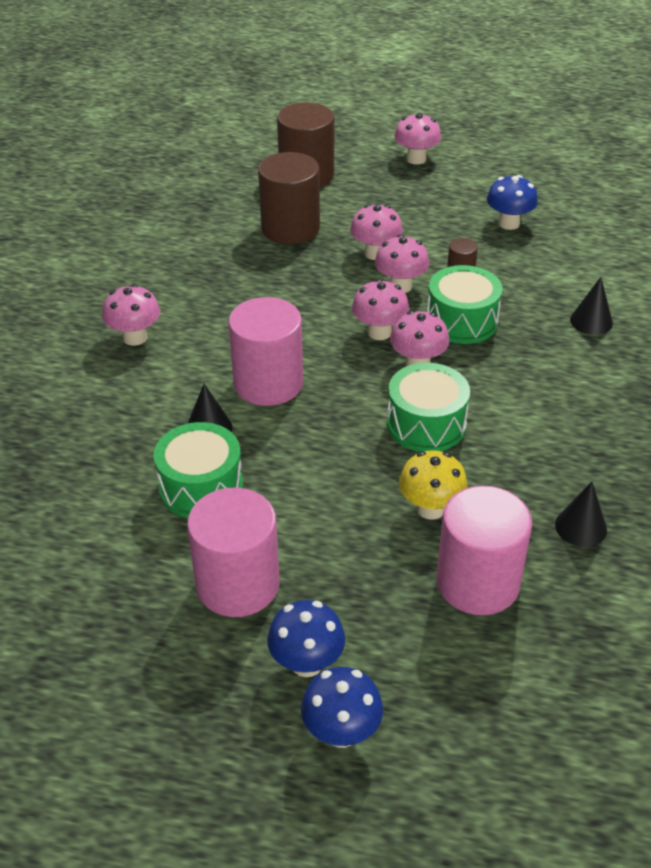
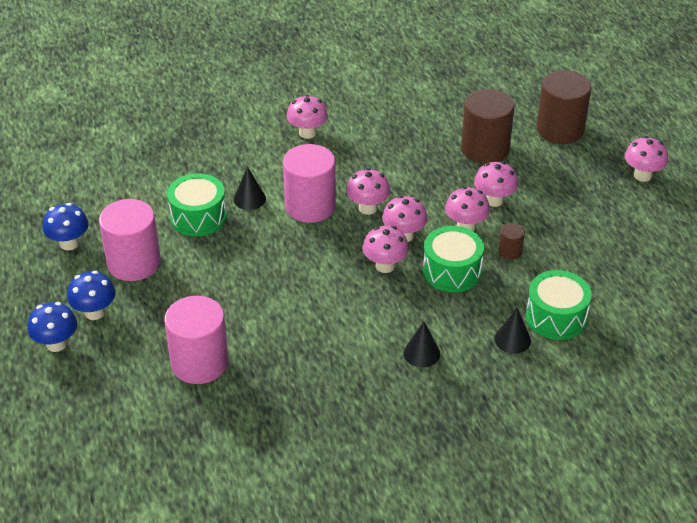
camera: 60 degrees right, 0 degrees up
(311, 341) = (368, 208): none -> pink mushroom
(426, 424) = (326, 291): green drum -> green drum (556, 317)
(430, 508) = (248, 320): yellow mushroom -> none
(509, 223) = (602, 255): blue mushroom -> blue mushroom (69, 243)
(581, 527) = (281, 397): black cone -> black cone (421, 353)

